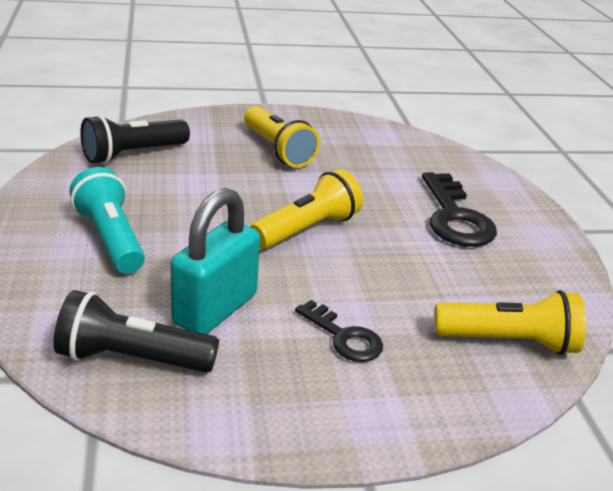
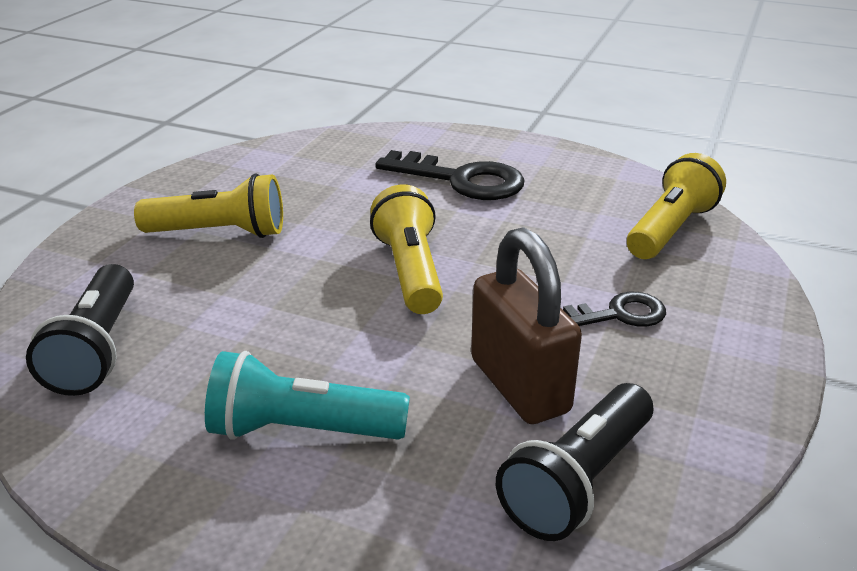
camera: 55 degrees left, 0 degrees up
(215, 309) = (519, 385): turquoise padlock -> brown padlock

